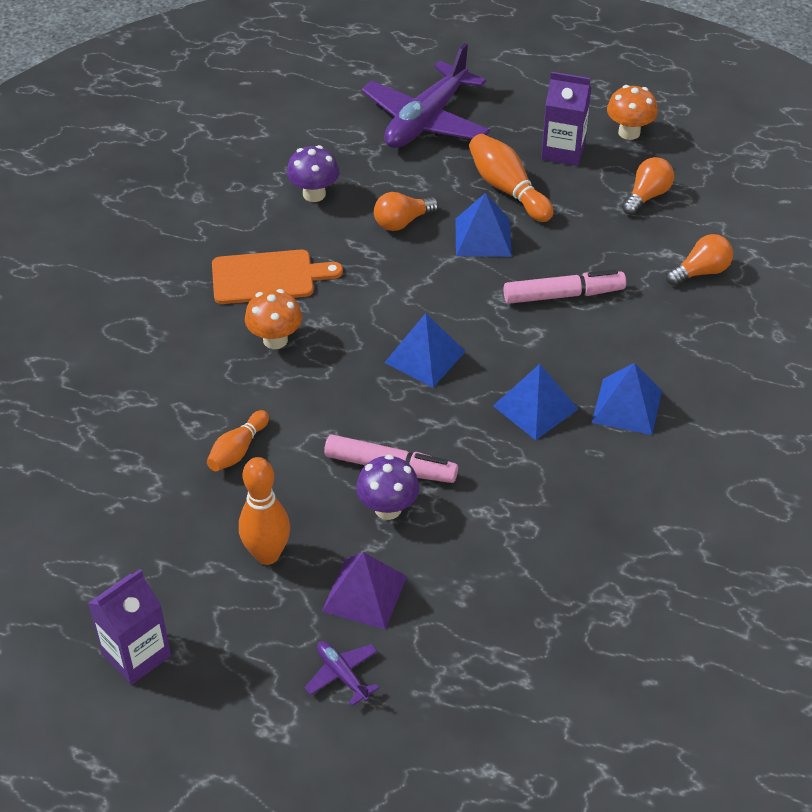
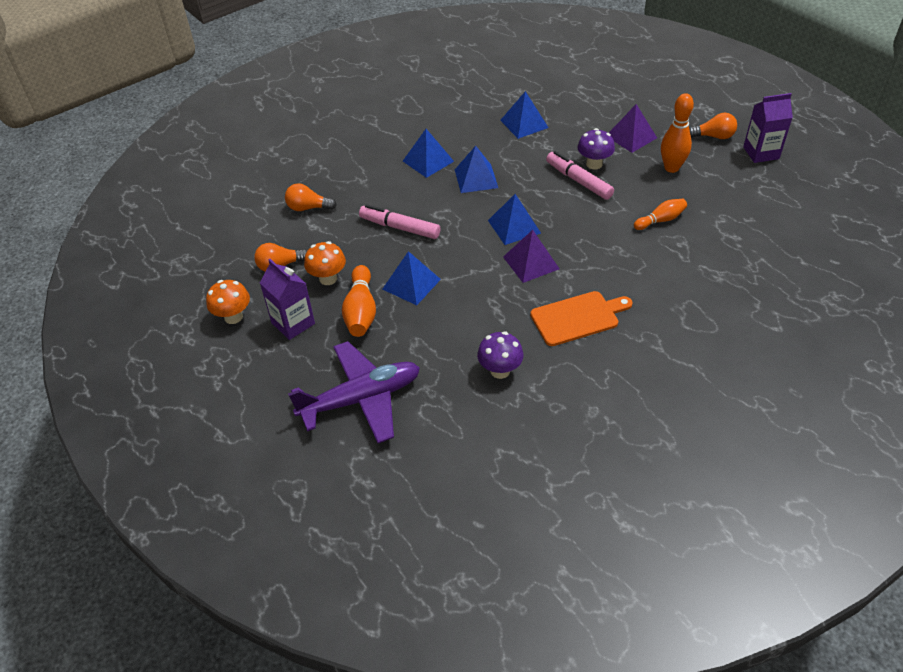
camera: 145 degrees left, 0 degrees up
(268, 277) = (578, 318): orange cutting board -> orange cutting board turned 135 degrees clockwise
(275, 340) = (600, 273): orange mushroom -> orange mushroom (328, 278)
(342, 675) = (662, 114): purple plane -> none
(367, 318) = (531, 262): none -> purple pyramid
(402, 222) = (454, 318): orange light bulb -> orange light bulb (713, 136)
(551, 543) = (524, 124): none -> blue pyramid

